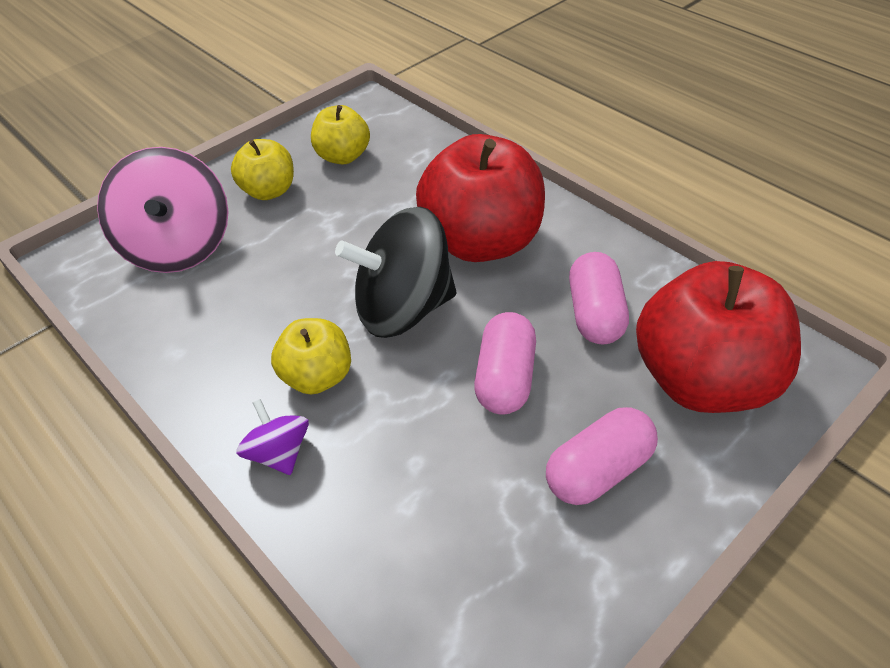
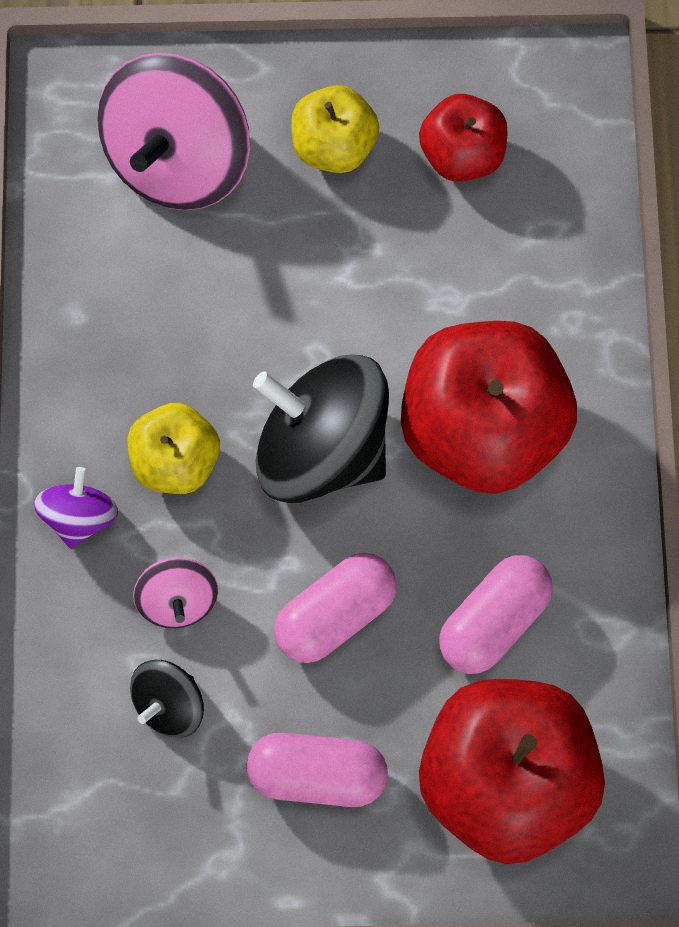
camera: 40 degrees right, 25 degrees up
(343, 156) = (462, 154): yellow apple -> red apple
(397, 447) = (178, 600): none -> pink spinning top
(456, 513) = (169, 704): none -> black spinning top

